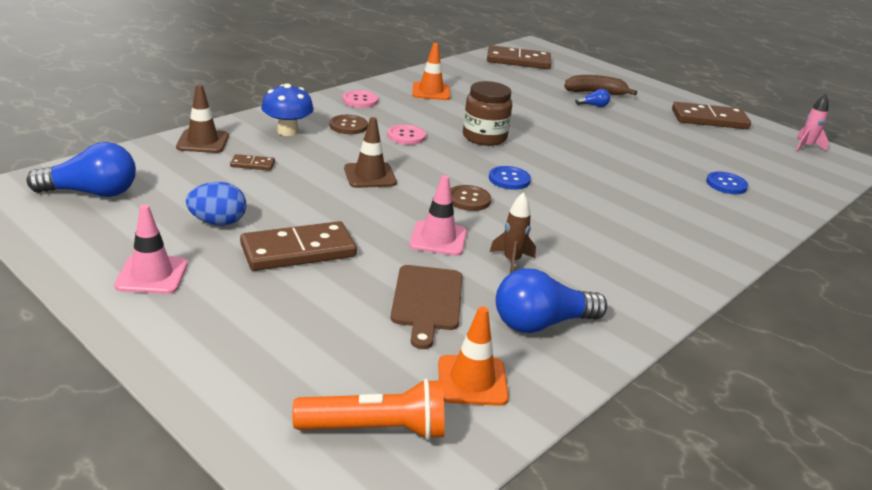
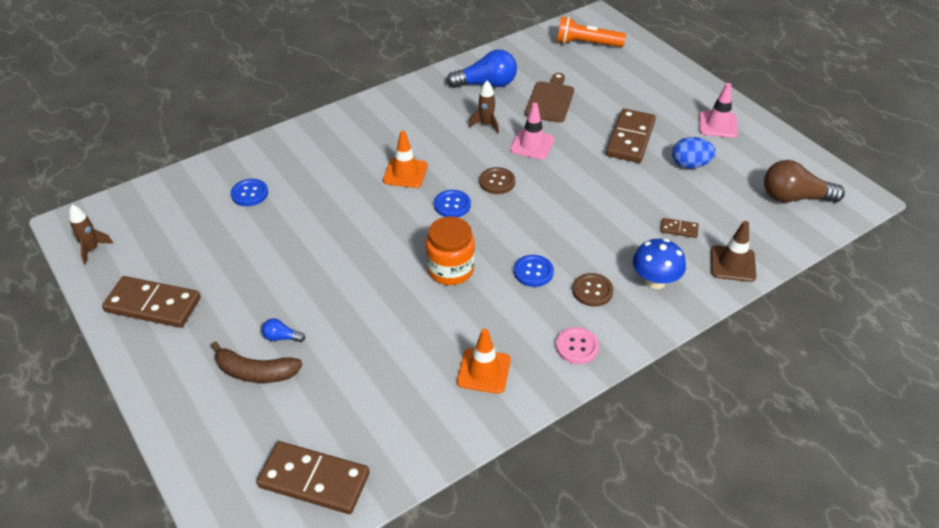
camera: 165 degrees left, 15 degrees up
(92, 193) = (794, 197): blue light bulb -> brown light bulb
(298, 251) = (630, 138): brown domino -> brown domino turned 60 degrees counterclockwise
(370, 176) = (576, 212): brown traffic cone -> none
(406, 136) = (533, 272): pink button -> blue button
(472, 381) = (536, 59): orange traffic cone -> orange traffic cone (405, 173)
(484, 137) = (450, 269): brown jar -> orange jar
(806, 146) = (92, 249): pink rocket -> brown rocket

